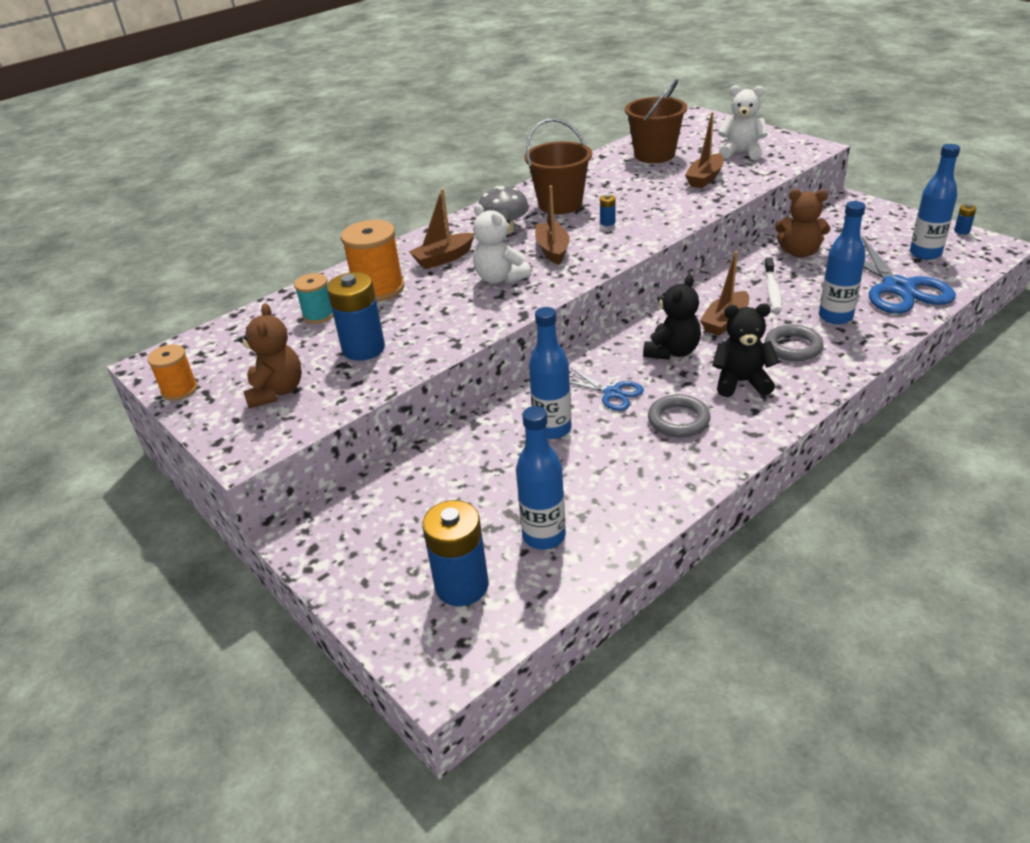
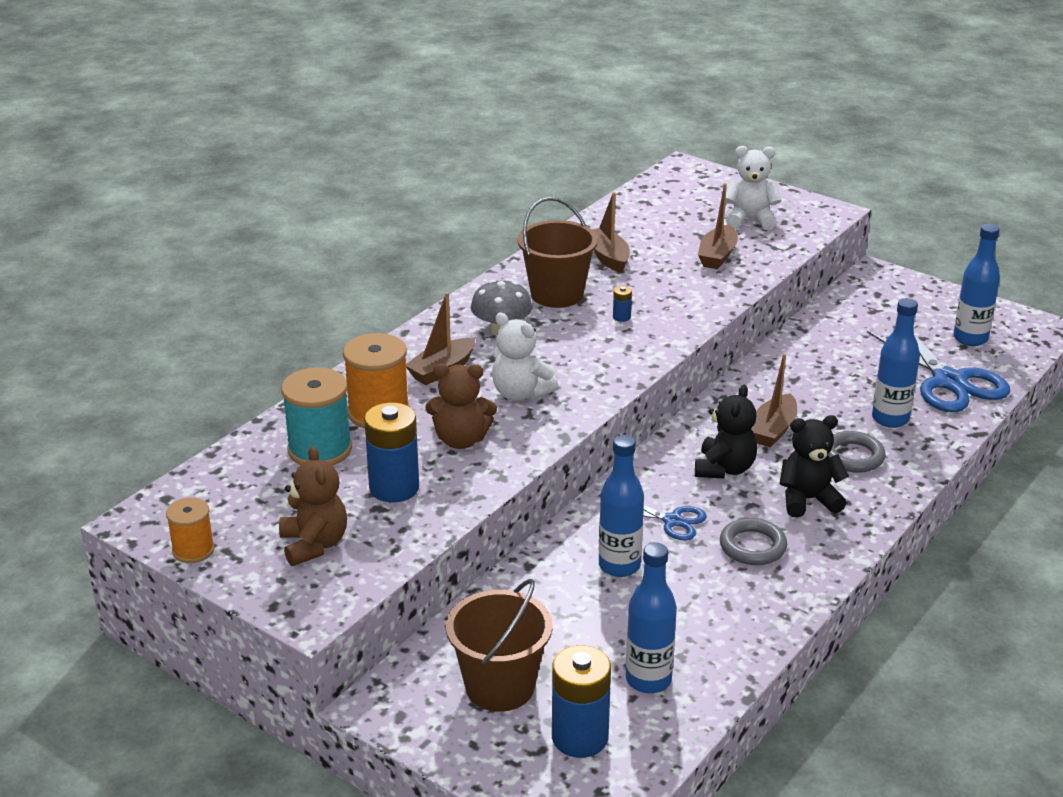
camera: 15 degrees left, 5 degrees down
(319, 315) = (320, 449): turquoise spool -> turquoise spool, size x1.67
(552, 250) = (569, 355): brown boat -> brown boat (608, 257)
(654, 155) = (648, 224): brown bucket -> brown bucket (500, 686)
(772, 290) = (815, 390): white toothbrush -> none
(799, 252) = (834, 341): brown teddy bear -> brown teddy bear (461, 440)
(962, 231) = (1004, 309): blue battery -> none

